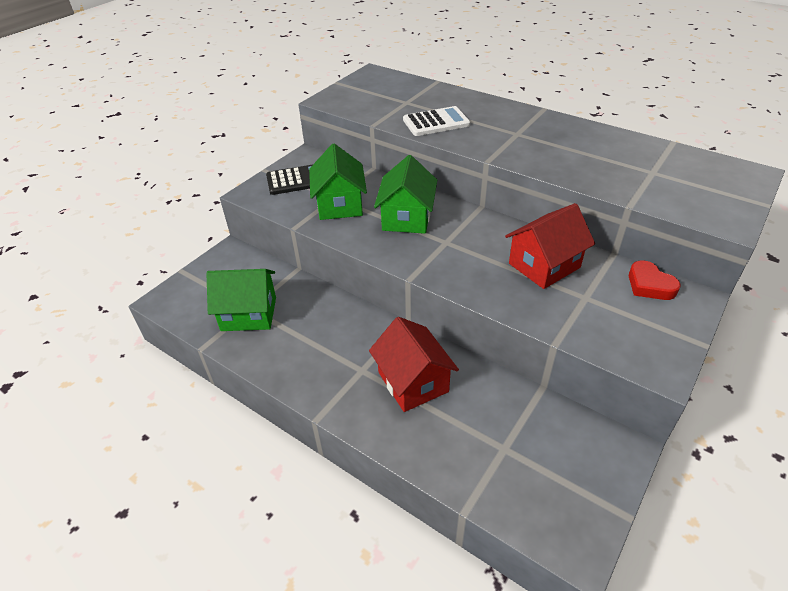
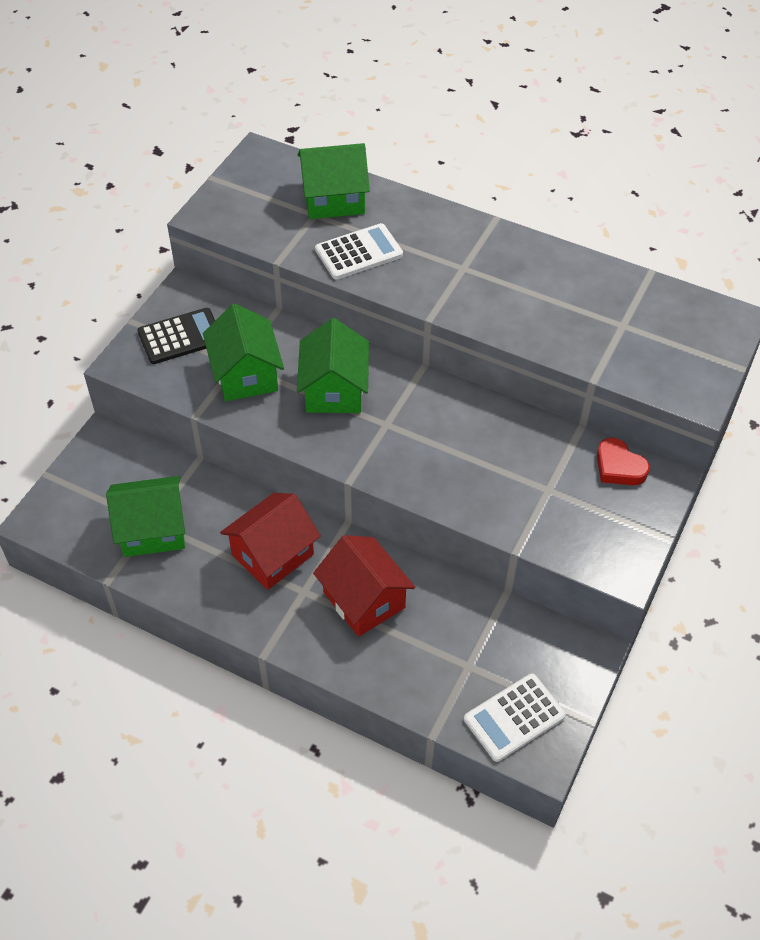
camera: 10 degrees left, 10 degrees up
(422, 95) = (334, 199): none -> green house
(544, 265) = (503, 449): red house -> red house (273, 555)
(548, 503) = (514, 717): none -> white calculator

